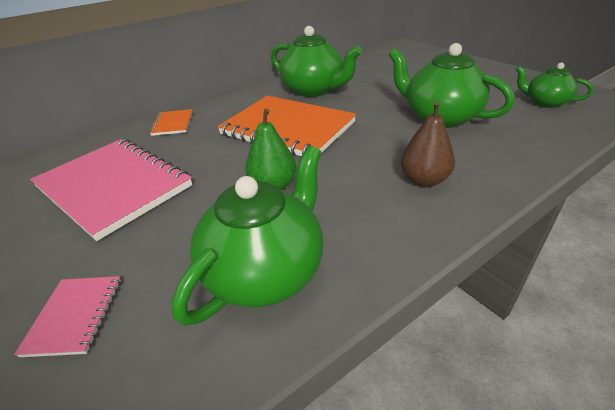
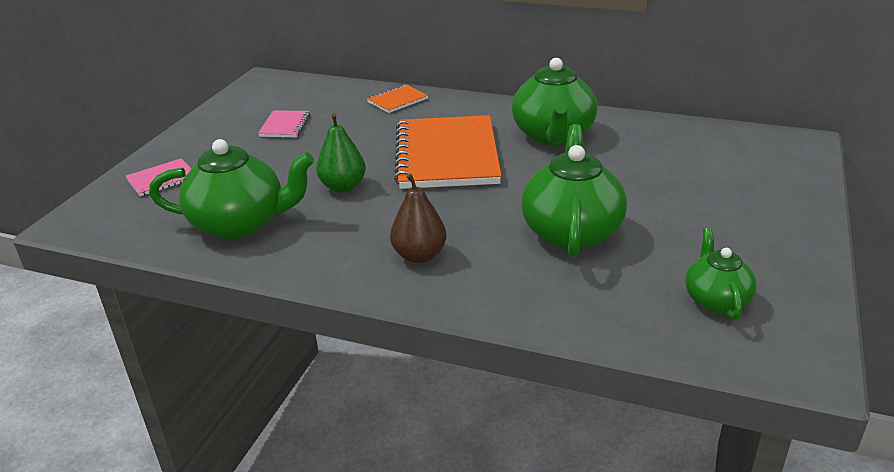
camera: 55 degrees right, 5 degrees down
(114, 187) = (285, 126): pink notebook -> pink notebook, size x0.44

